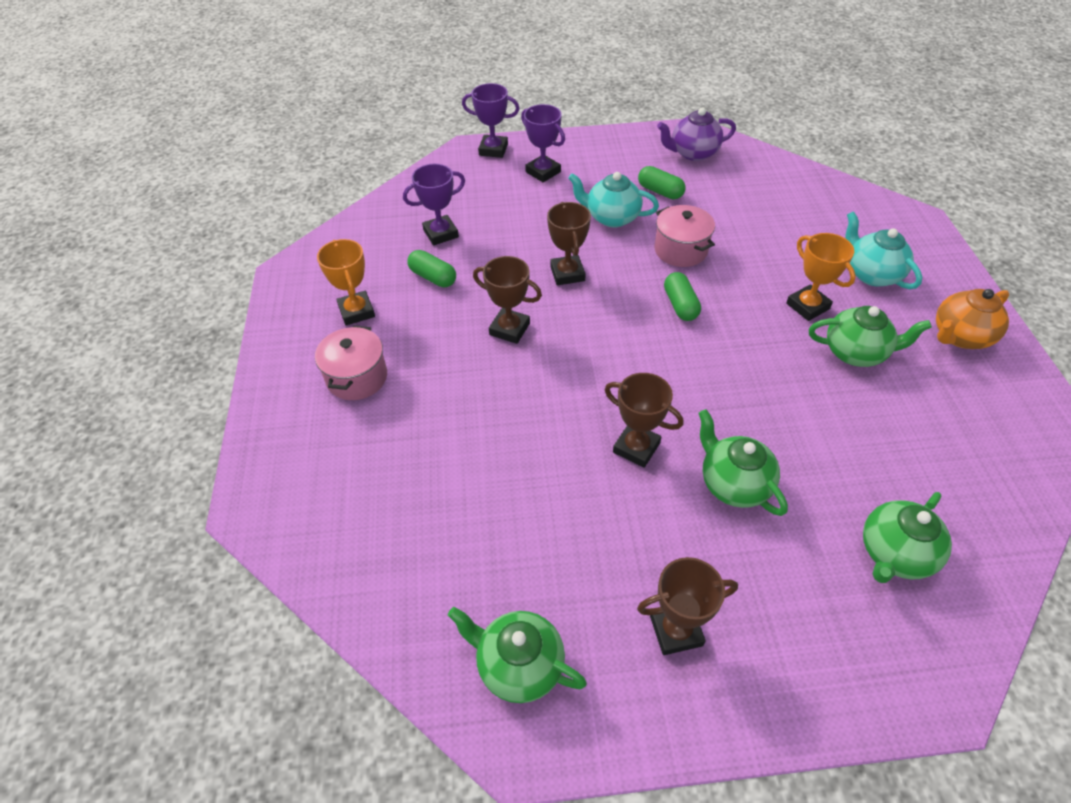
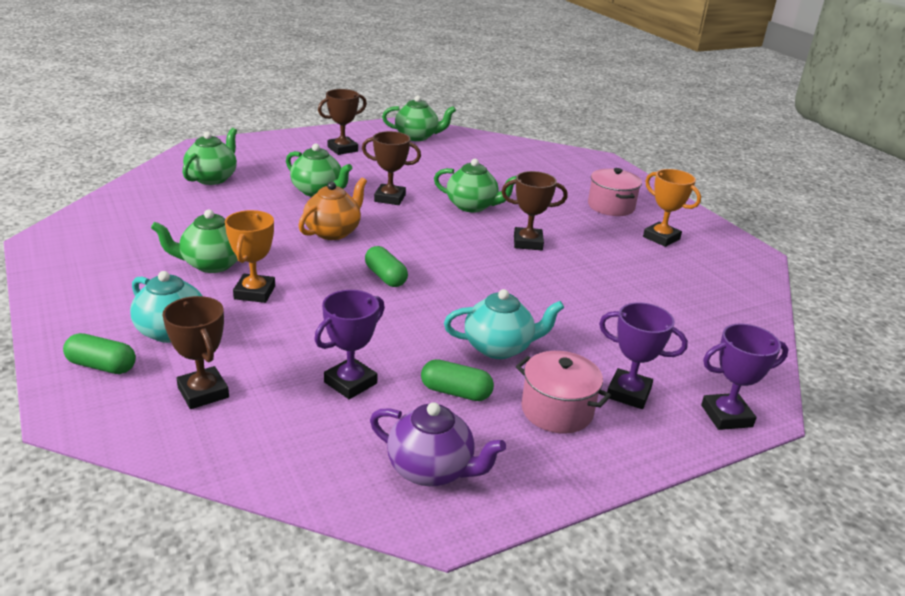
camera: 155 degrees right, 20 degrees down
(433, 277) = (629, 267): green capsule -> green capsule (102, 366)
(441, 233) = (666, 302): purple trophy -> purple trophy (350, 383)
(534, 409) = (472, 206): none -> green teapot
(567, 273) = (509, 286): brown trophy -> brown trophy (203, 392)
(680, 250) = (402, 324): pink pot -> pink pot (557, 410)
(693, 153) = (432, 470): purple teapot -> purple teapot turned 60 degrees clockwise
(807, 306) = (254, 292): orange trophy -> orange trophy turned 60 degrees clockwise
(960, 336) = (97, 288): orange teapot -> orange teapot (333, 232)

